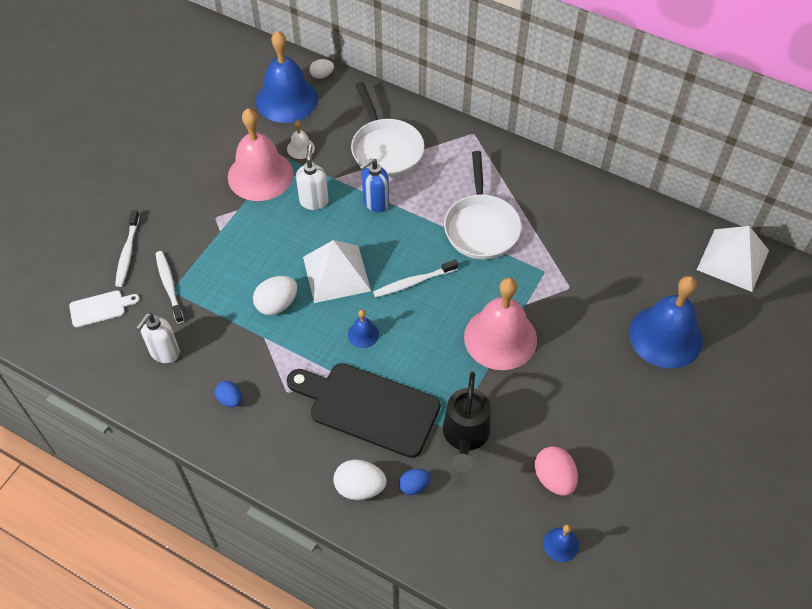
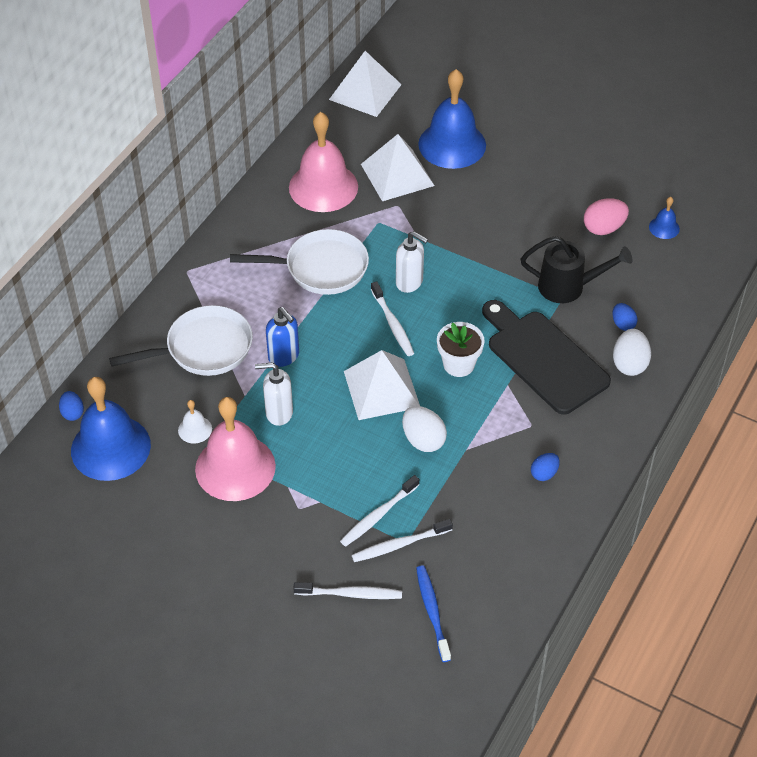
camera: 90 degrees left, 5 degrees down
(100, 308) = (432, 612): white cutting board -> blue toothbrush
(164, 353) = (490, 539): white soap dispenser -> white soap dispenser (410, 282)
(200, 271) = (378, 515): none -> white toothbrush
(322, 75) = (72, 413): white egg -> blue egg
(363, 334) = (458, 364): blue bell -> white flower pot
(369, 407) = (544, 358): black cutting board -> black cutting board turned 120 degrees clockwise
(500, 338) = (458, 258): pink bell -> pink bell (323, 187)
(613, 287) = (397, 174): none -> white pyramid

